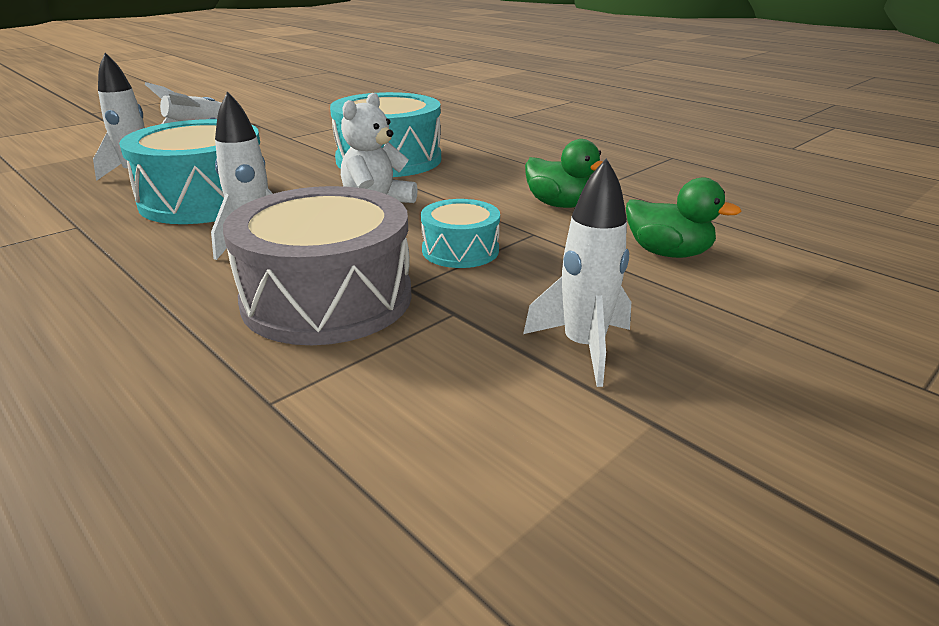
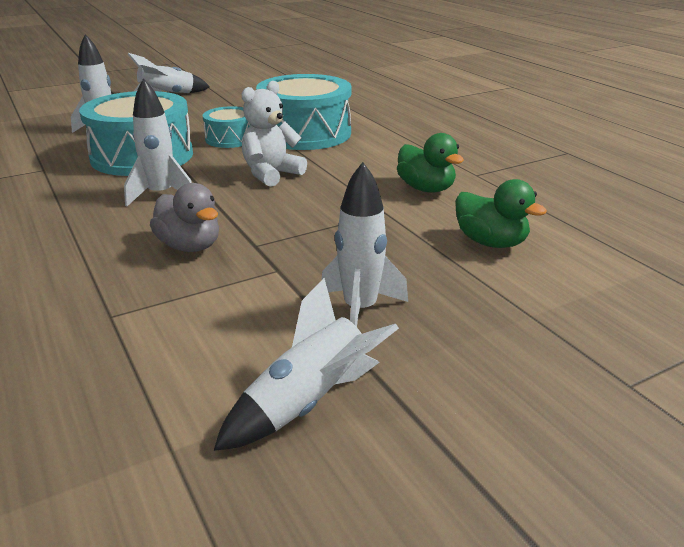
camera: 15 degrees right, 0 degrees up
(327, 298) = (190, 246): grey drum -> grey duck
(460, 250) = (314, 220): turquoise drum -> turquoise drum (230, 139)
(603, 476) = (309, 403): none -> white rocket

